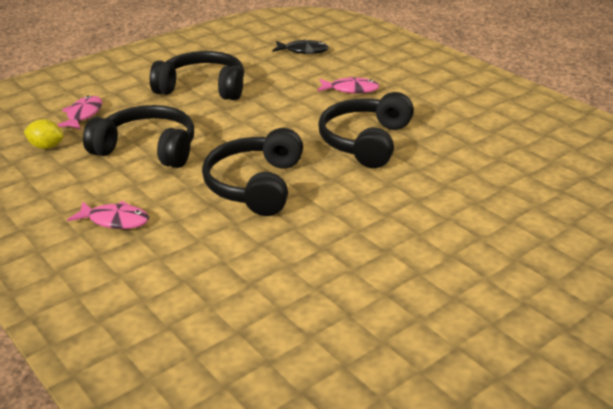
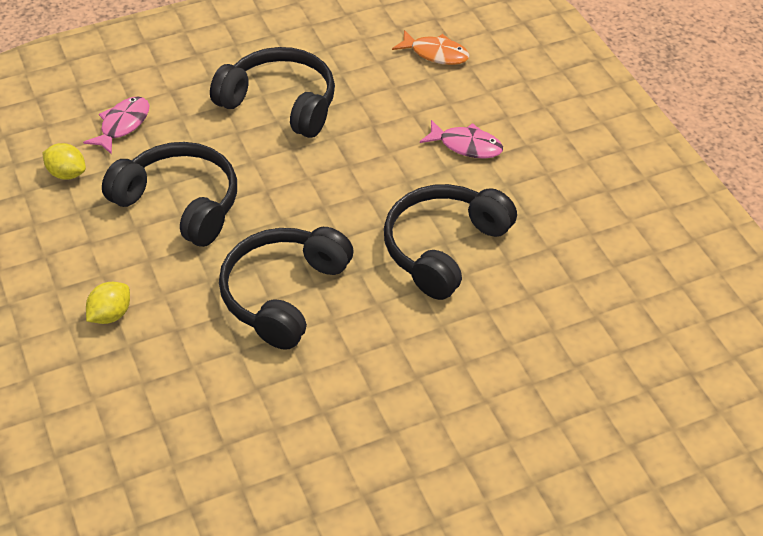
camera: 15 degrees right, 15 degrees up
(115, 220) = (111, 315): pink fish -> yellow lemon
(303, 51) = (435, 54): black fish -> orange fish

